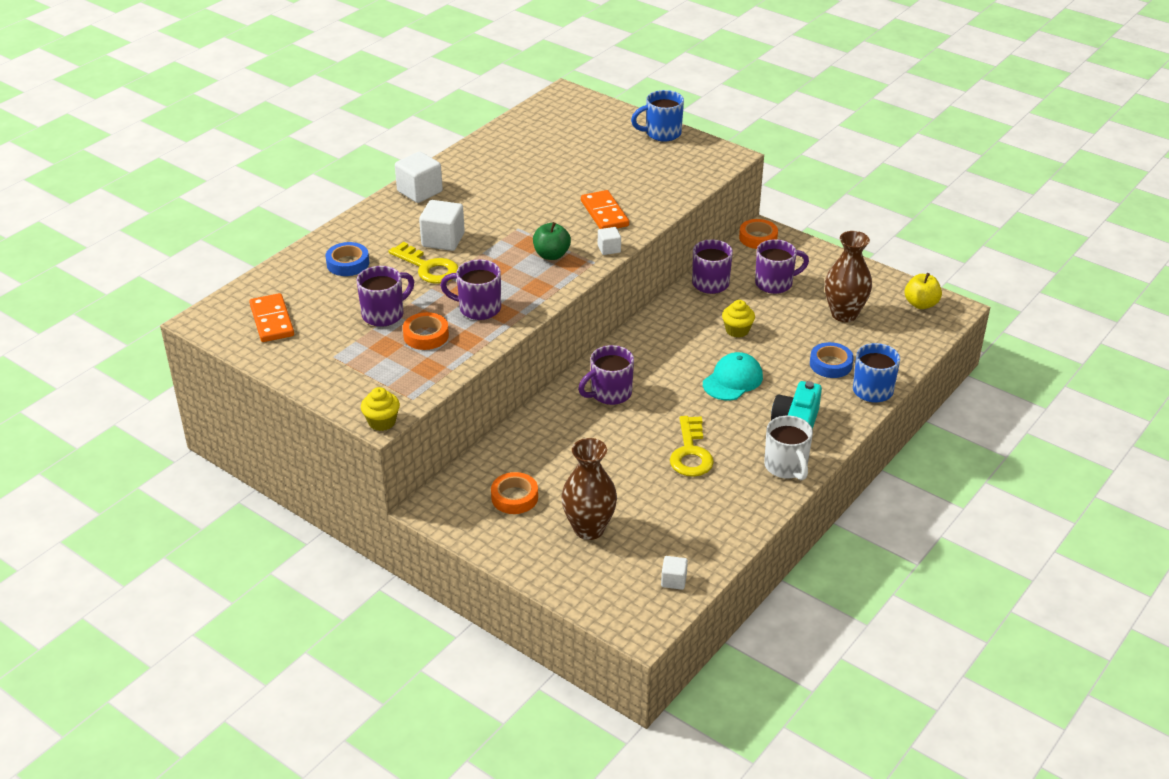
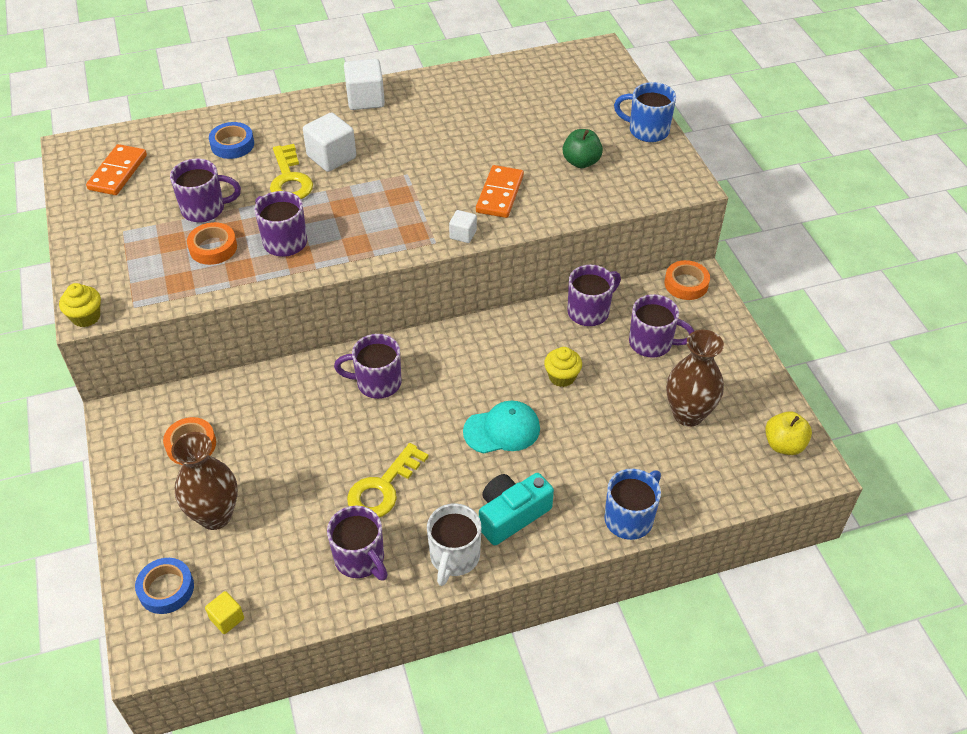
camera: 35 degrees right, 10 degrees up
(551, 255) = (405, 216): green apple -> green apple (581, 162)
(673, 580) = (227, 618): white cube -> yellow cube
(725, 500) = (360, 559): none -> purple mug
(830, 364) = (616, 465): blue tape -> blue tape (166, 589)

